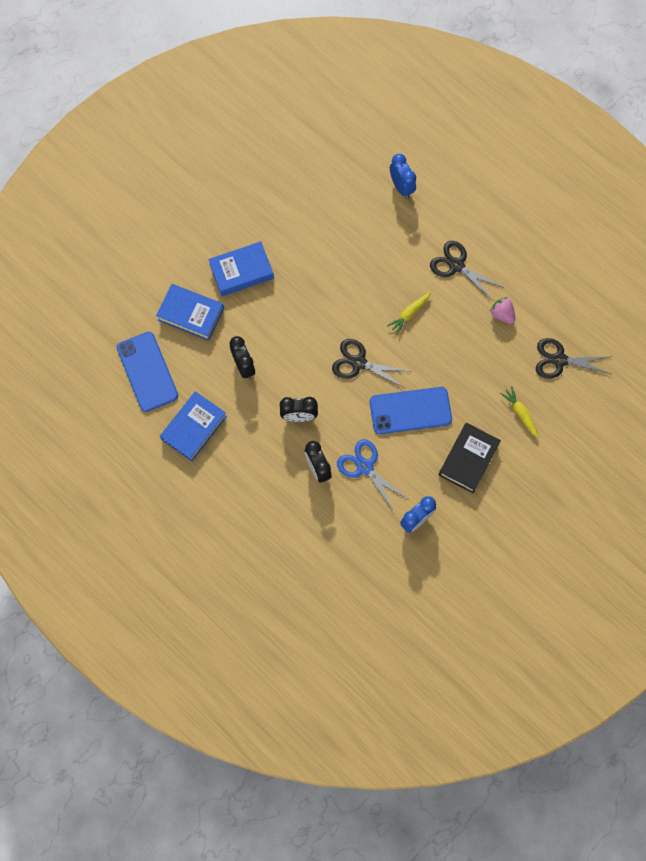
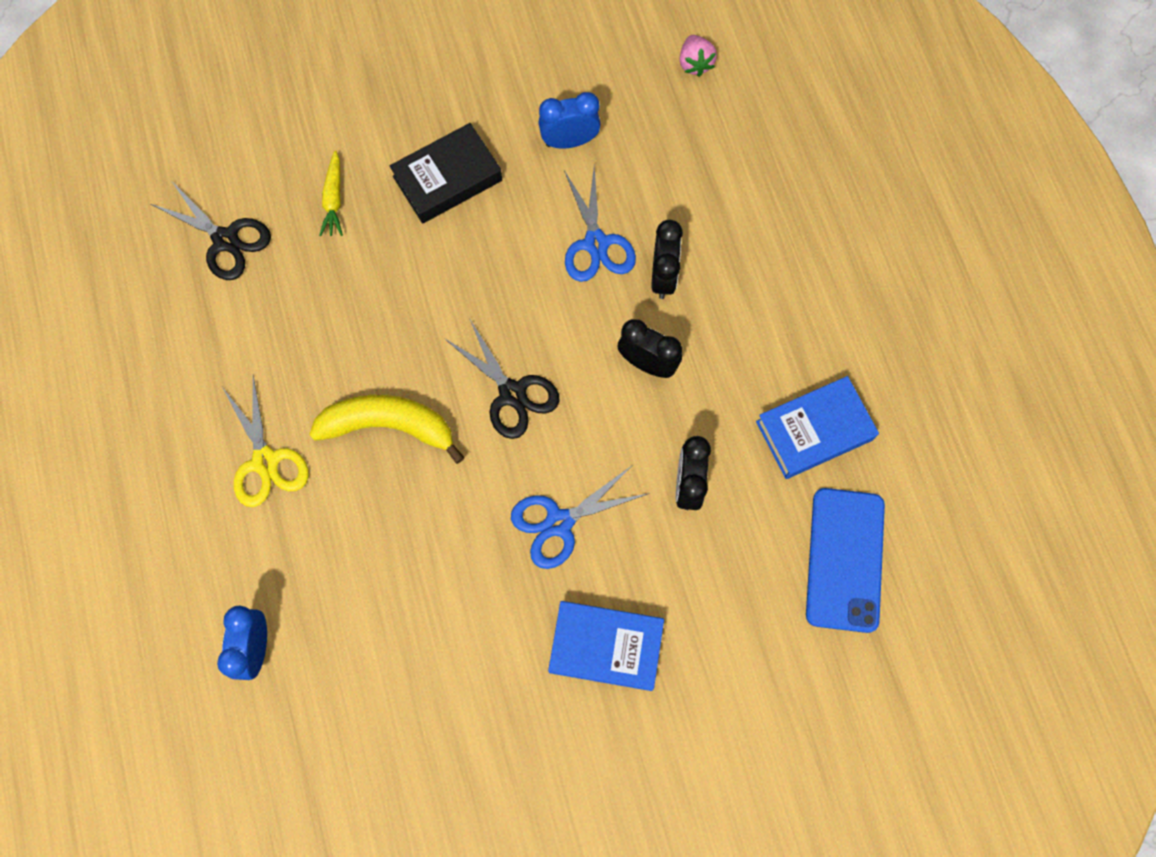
camera: 150 degrees left, 0 degrees up
(191, 314) = (728, 618): blue book -> none
(296, 314) = (559, 522): none -> blue scissors
(409, 314) = (388, 426): yellow carrot -> yellow banana
(410, 411) = (482, 284): blue phone -> none
(456, 265) = (265, 461): black scissors -> yellow scissors
(502, 314) = (255, 348): pink strawberry -> pink strawberry (695, 63)

